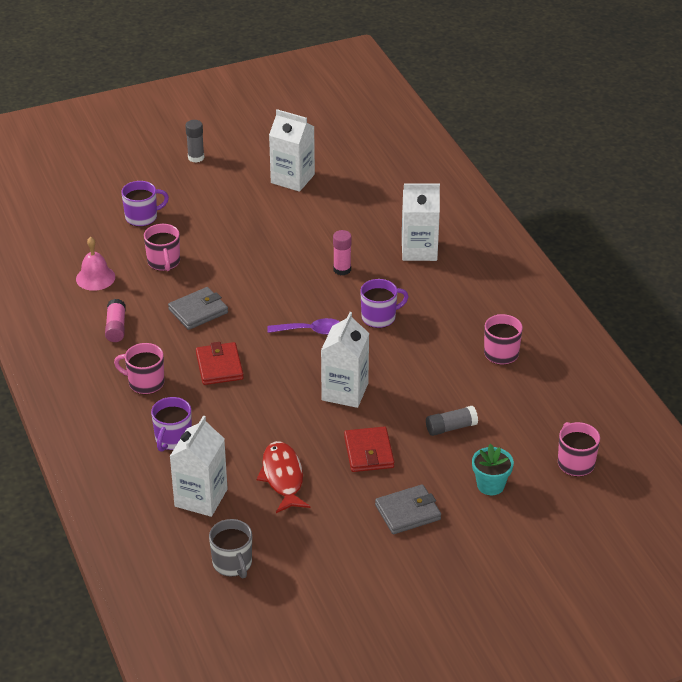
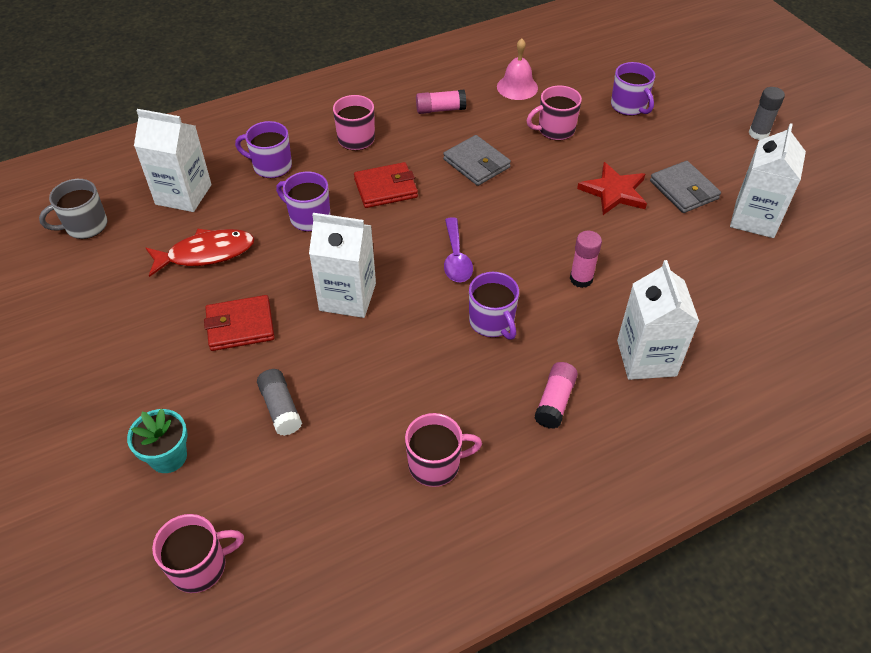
camera: 85 degrees right, 10 degrees up
(248, 414) = (309, 217): none -> purple mug
(249, 241) = (614, 192): none -> red star
(408, 512) = (133, 369): grey wallet -> grey wallet (683, 190)
(453, 295) = (555, 401): none -> pink glue stick

